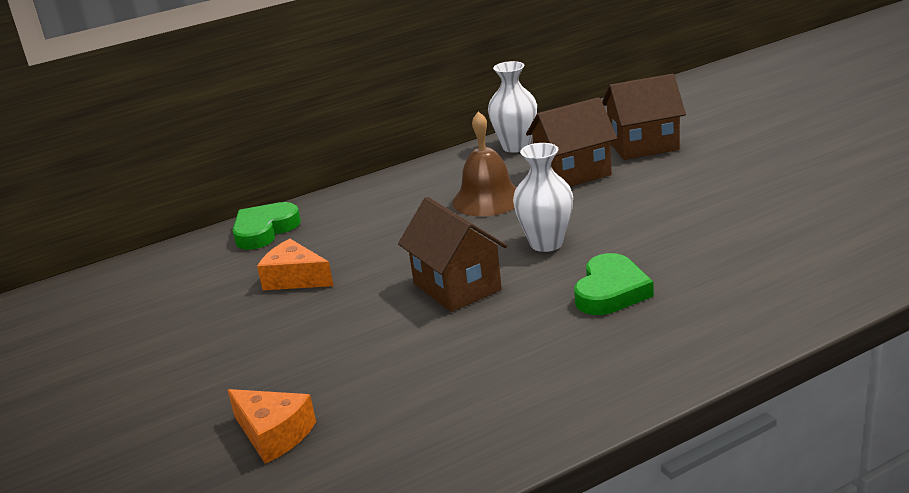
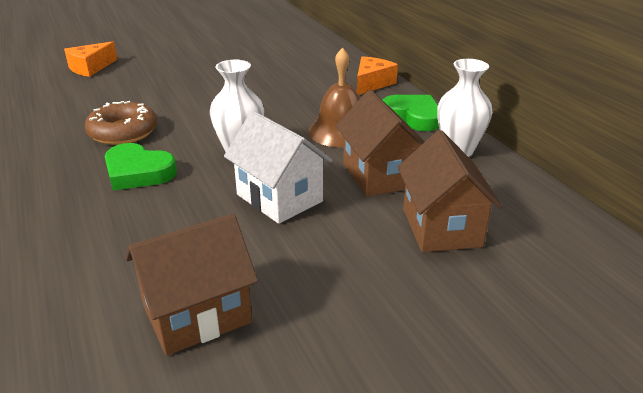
camera: 90 degrees right, 5 degrees up
(264, 230) = (332, 57): green heart -> green heart (413, 117)
(295, 279) = (255, 67): orange cheese -> orange cheese (372, 83)
(457, 287) = (199, 115): brown house -> brown house (197, 315)
(515, 329) = (123, 132): none -> brown donut
(629, 209) = (279, 198): none -> white house

